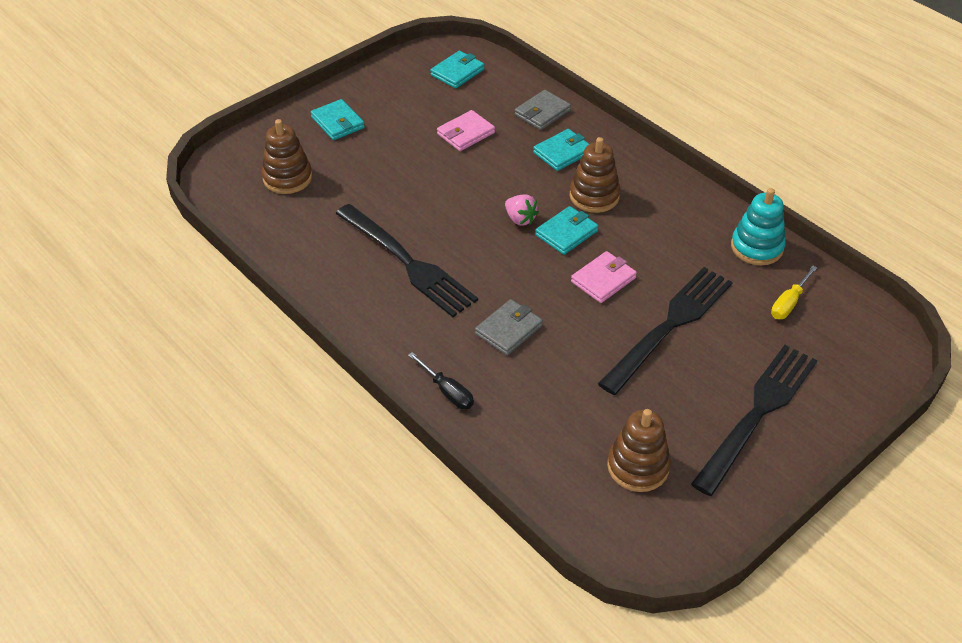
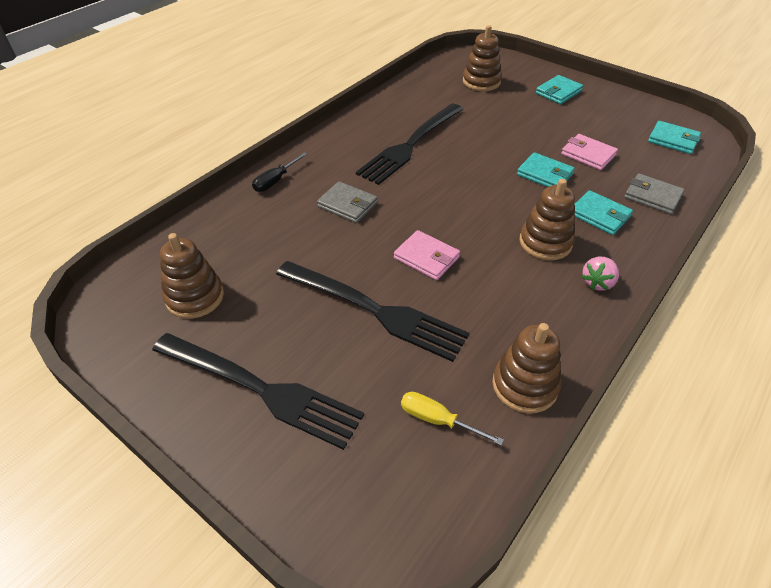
camera: 80 degrees right, 0 degrees up
(520, 219) = (488, 198): pink strawberry -> pink strawberry (597, 282)
(566, 233) = (482, 228): turquoise wallet -> turquoise wallet (544, 174)
(756, 247) = (524, 385): turquoise stacking toy -> brown stacking toy

